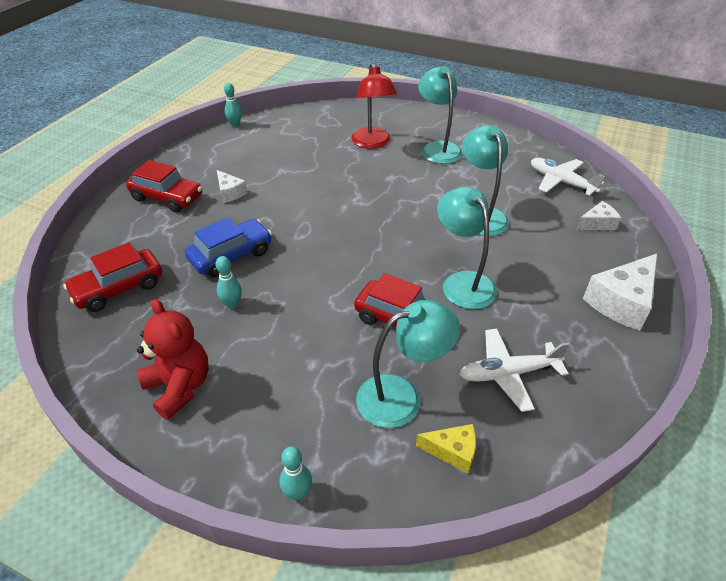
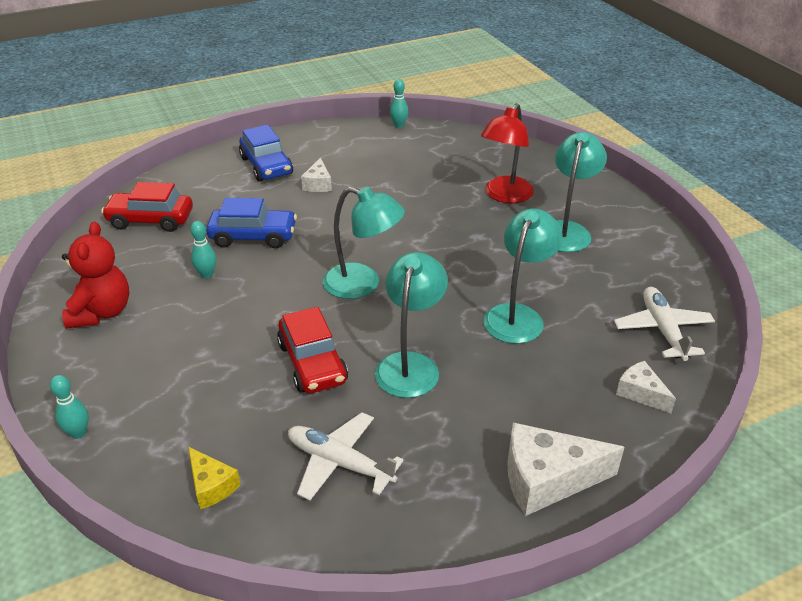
camera: 40 degrees right, 5 degrees down
(167, 198) = (266, 166): red car -> blue car
(401, 396) = (231, 420): turquoise lamp -> turquoise lamp (363, 284)
(597, 224) = (641, 393): white cheese -> white cheese turned 150 degrees counterclockwise

